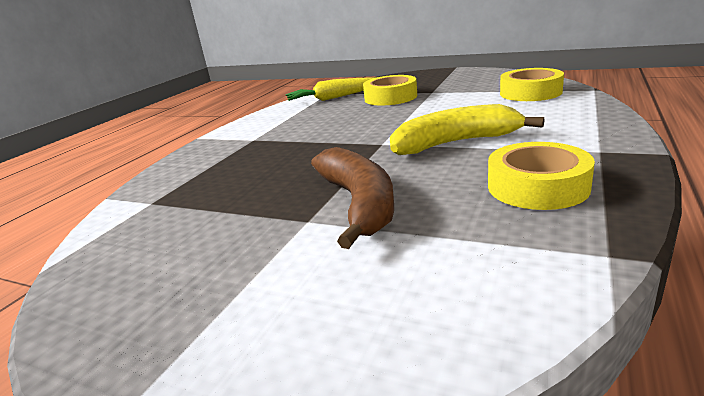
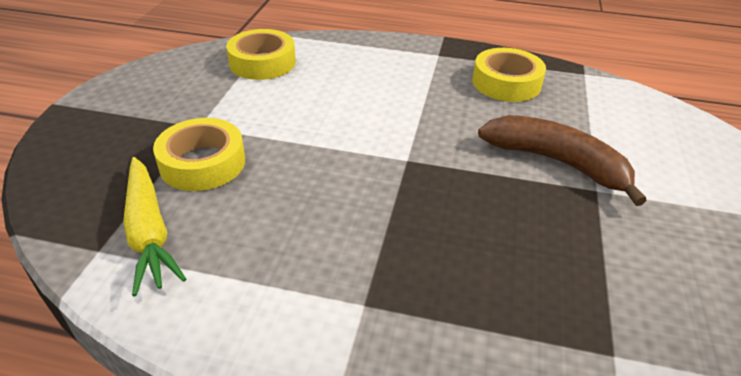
camera: 105 degrees left, 15 degrees up
(359, 203) = (557, 162): brown banana -> brown banana turned 60 degrees clockwise
(455, 143) = (414, 112): yellow banana -> none

